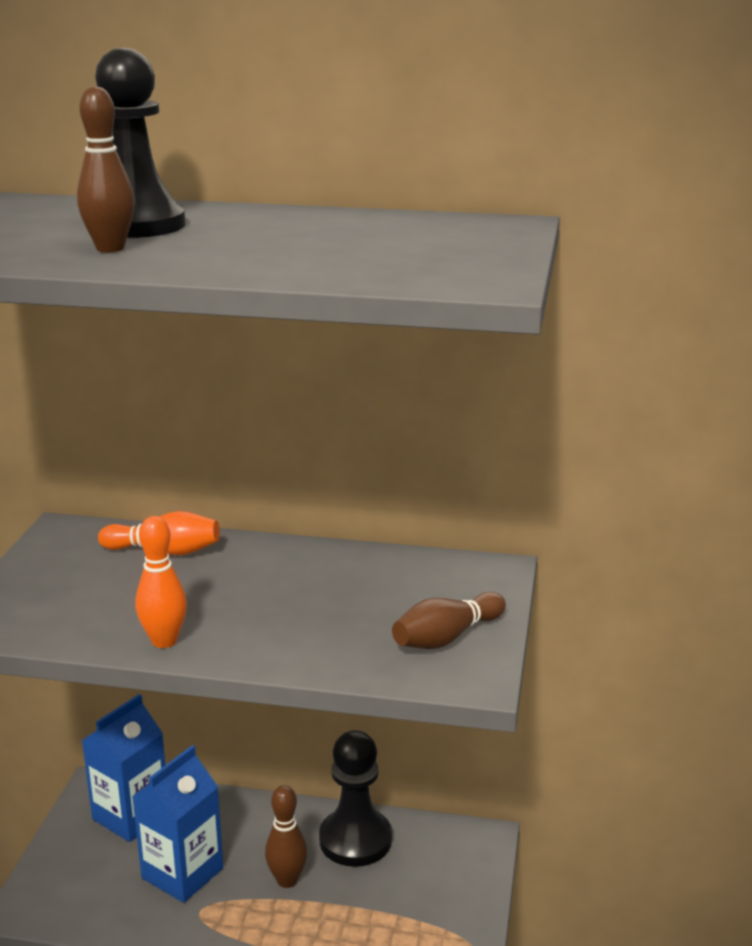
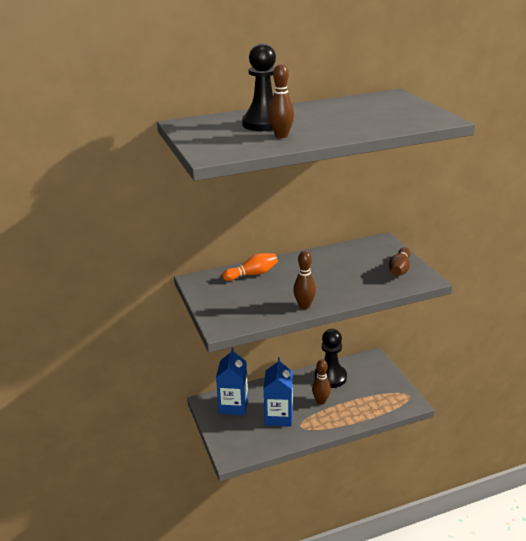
camera: 30 degrees left, 5 degrees up
(164, 641) = (304, 306): orange bowling pin -> brown bowling pin

